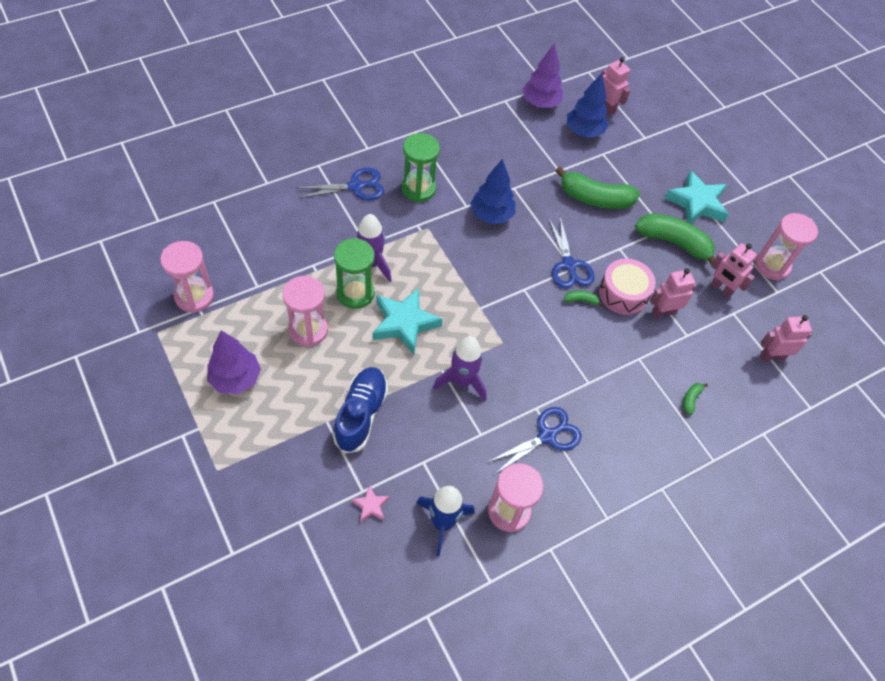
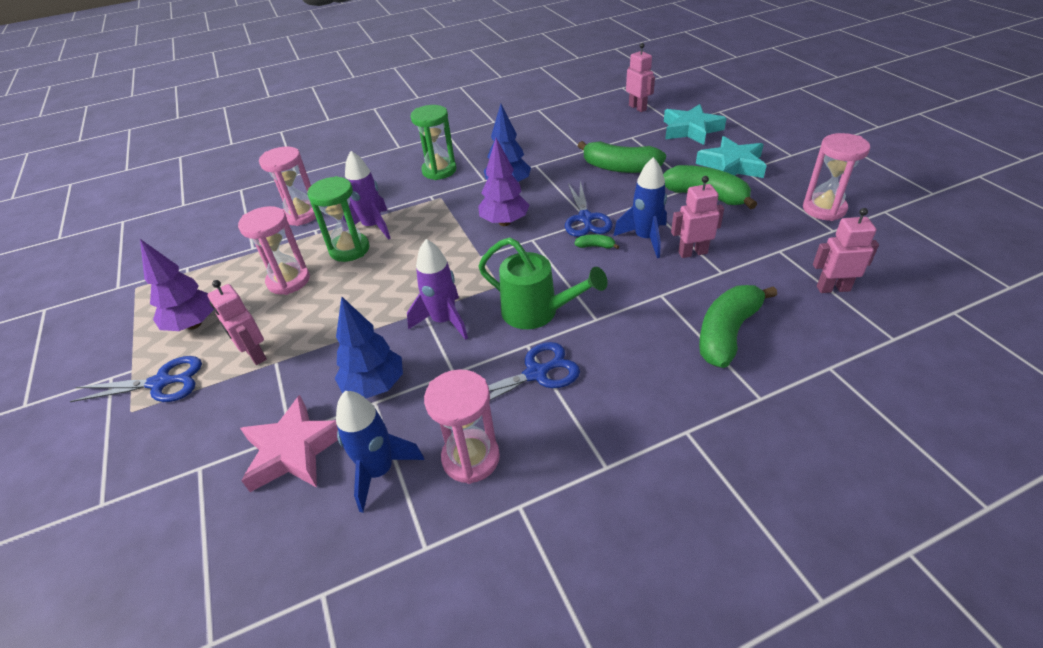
camera: 15 degrees right, 15 degrees down
(194, 296) = (187, 258): pink hourglass -> pink hourglass (301, 215)
(355, 186) = (378, 172): blue scissors -> blue scissors (160, 383)
(361, 414) = (317, 355): blue shoe -> none
(371, 506) = (294, 450): pink star -> pink star, size x2.11
(404, 323) = (393, 272): turquoise star -> turquoise star (691, 130)
(540, 103) = (572, 109): purple tree -> purple tree (504, 222)
(540, 374) = (537, 312): none -> green watering can
(584, 132) = (613, 124): blue tree -> blue tree (375, 386)
(623, 293) = (645, 239): pink drum -> blue rocket
(691, 399) = (727, 333): green banana -> green banana, size x2.38
(721, 289) = (763, 230): pink robot -> pink robot (255, 354)

